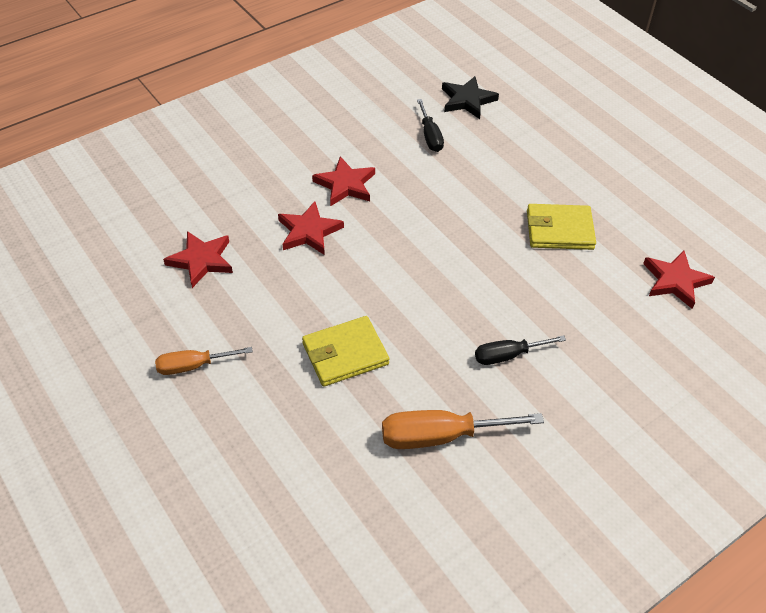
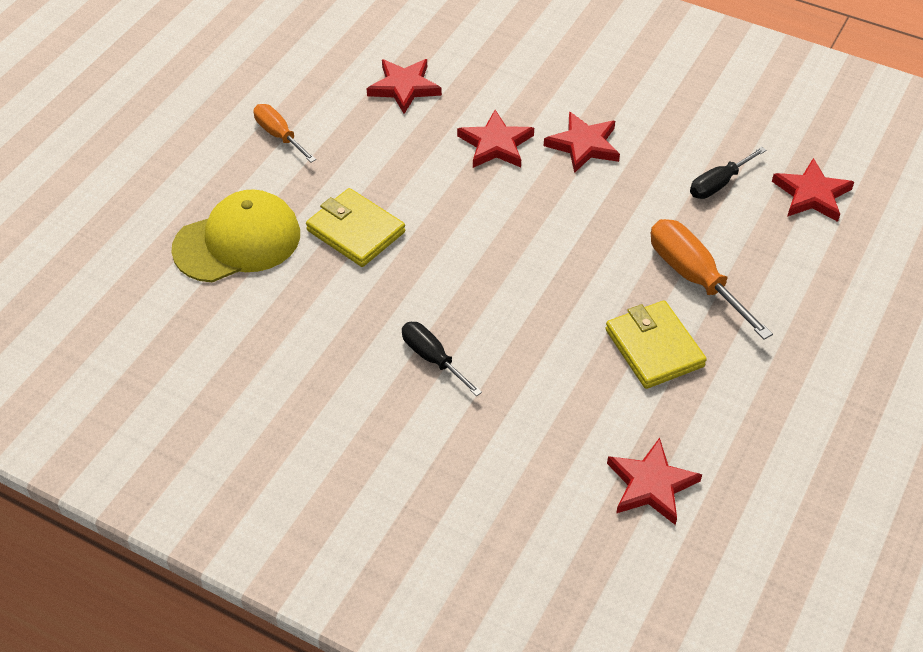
camera: 65 degrees right, 0 degrees up
(303, 442) = (237, 241): none -> yellow cap
(440, 436) = (298, 337): orange screwdriver -> orange screwdriver (694, 278)
(467, 100) = (811, 194): black star -> red star

